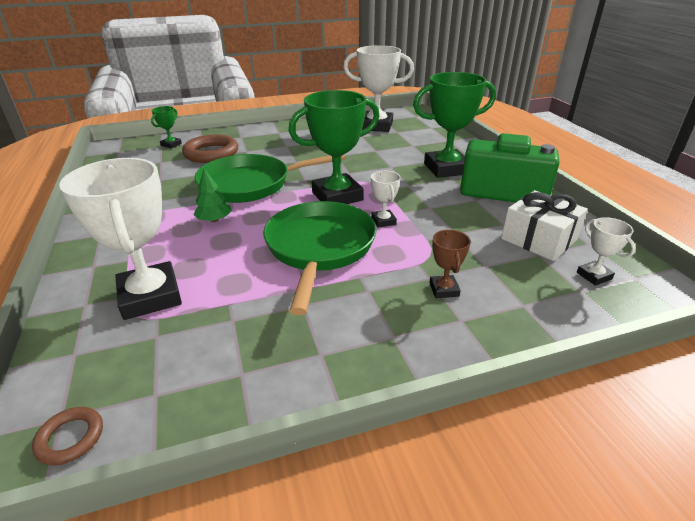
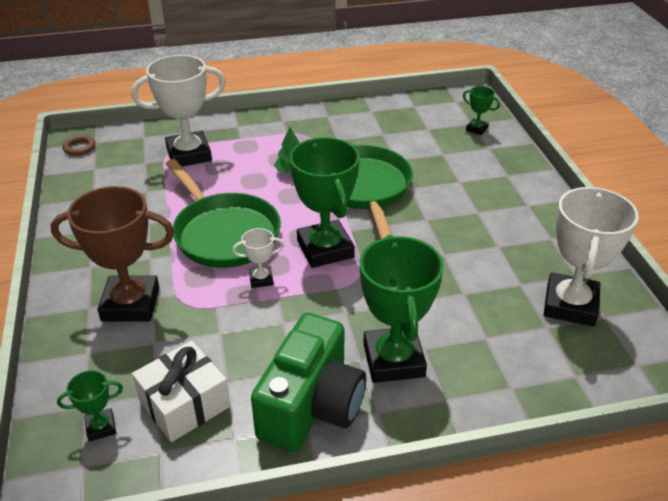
camera: 95 degrees right, 5 degrees up
(211, 153) = (451, 157): brown ring -> none
(319, 248) = (224, 233): green pan -> green pan turned 45 degrees clockwise
(444, 289) = (130, 304): brown trophy -> brown trophy, size x2.16
(594, 276) = (101, 427): white trophy -> green trophy

